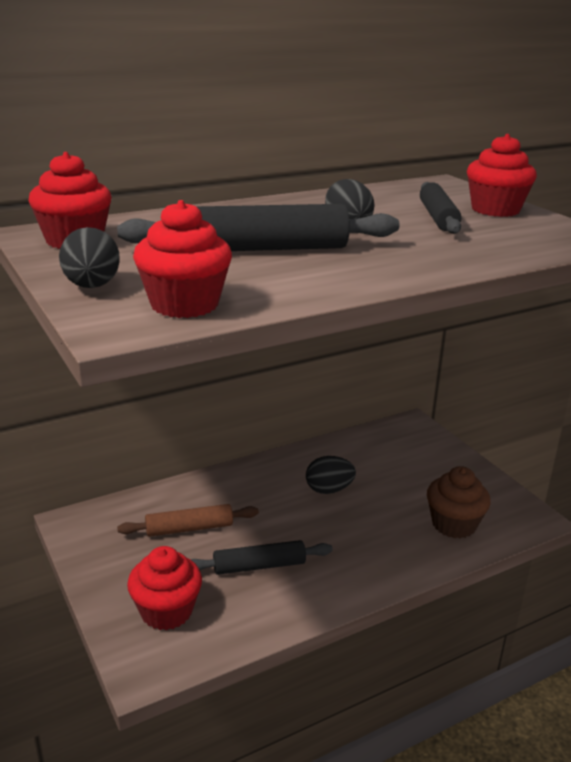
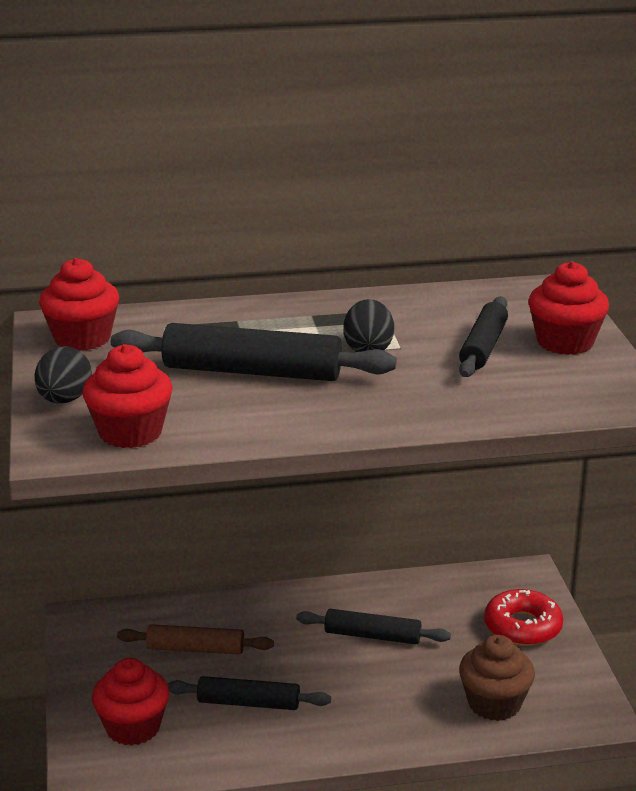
camera: 20 degrees right, 0 degrees up
(329, 490) = (372, 636): black egg -> black rolling pin
(435, 462) = (522, 627): none -> red donut

